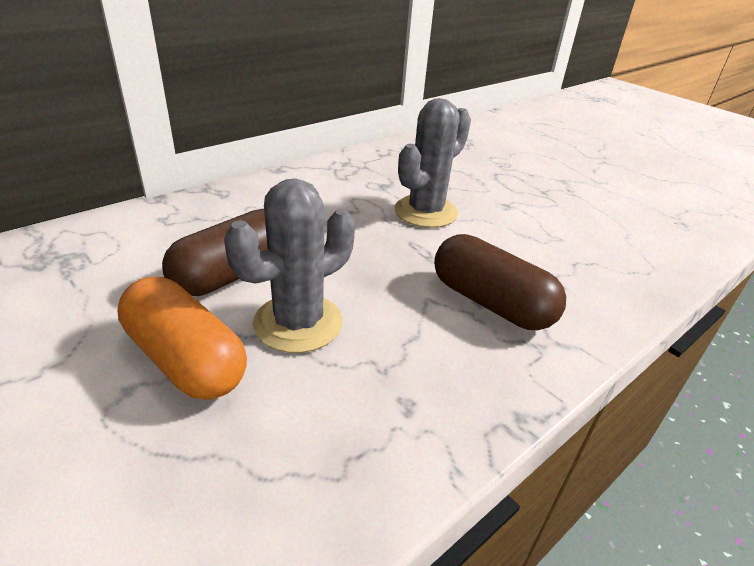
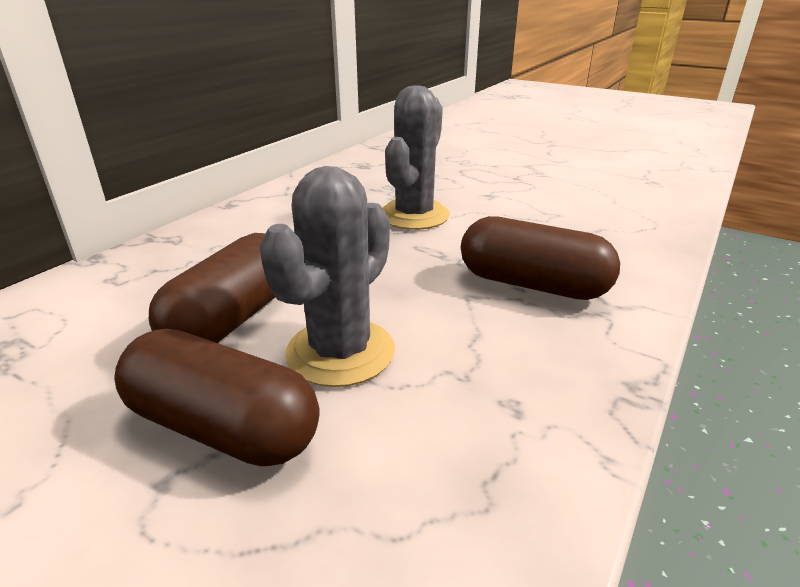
camera: 15 degrees left, 5 degrees down
(185, 360) = (223, 427): orange capsule -> brown capsule

